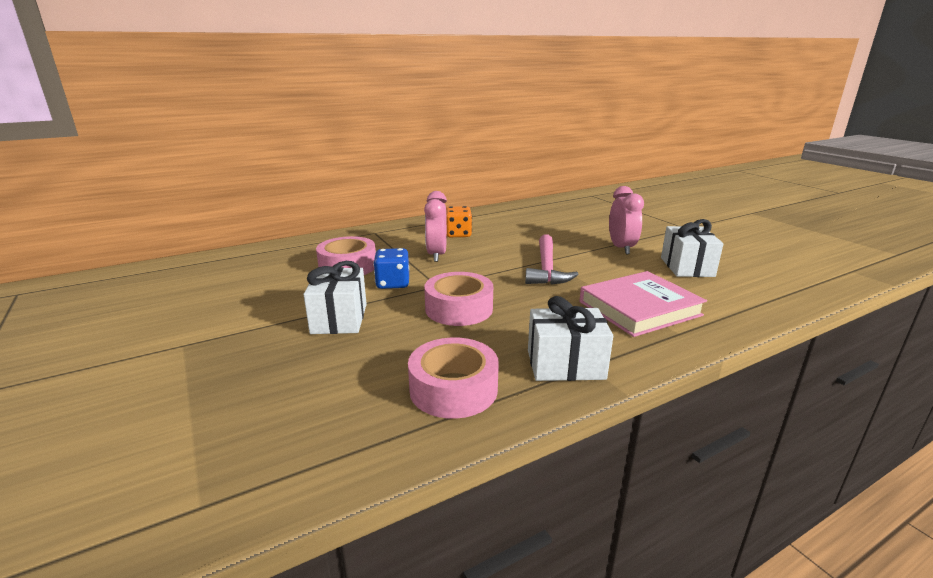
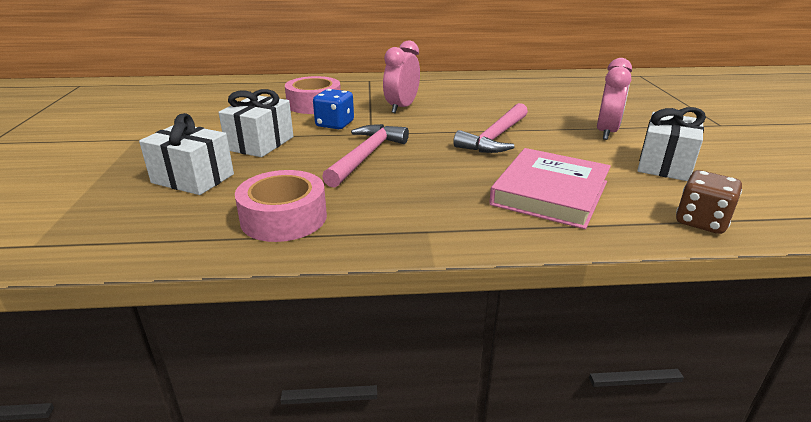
camera: 25 degrees right, 5 degrees up
(458, 234) = (444, 93): orange dice -> none
(459, 309) = (366, 156): pink tape -> pink hammer
(565, 364) = (406, 224): white gift -> white gift (193, 178)
(639, 308) = (549, 193): pink book -> pink book turned 60 degrees counterclockwise
(755, 306) = (701, 221): none -> brown dice

